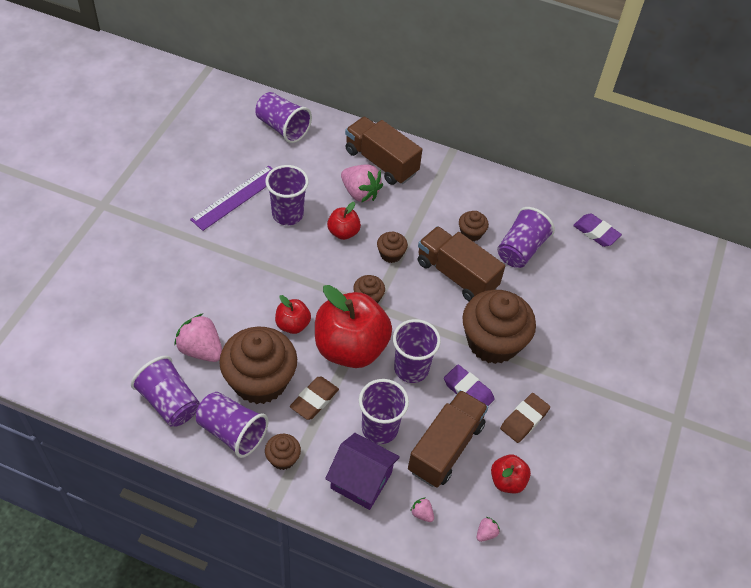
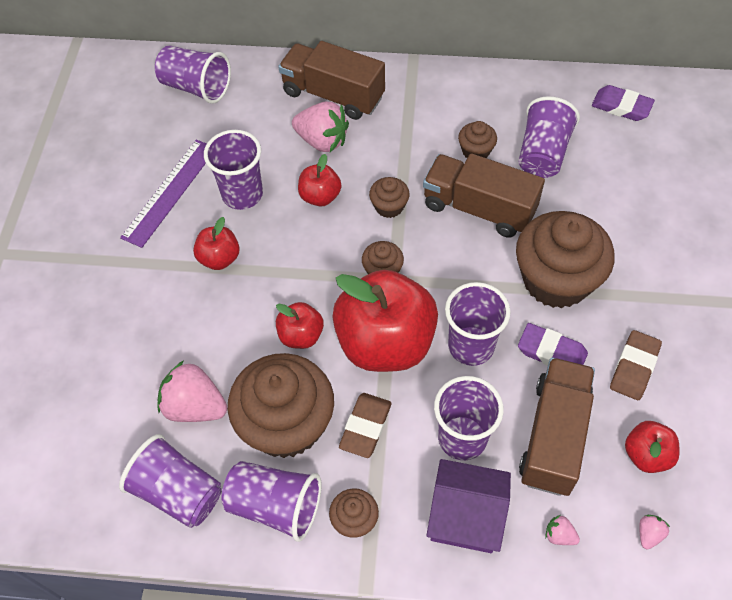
camera: 10 degrees left, 5 degrees up
(255, 254) = (219, 258): none -> red apple

